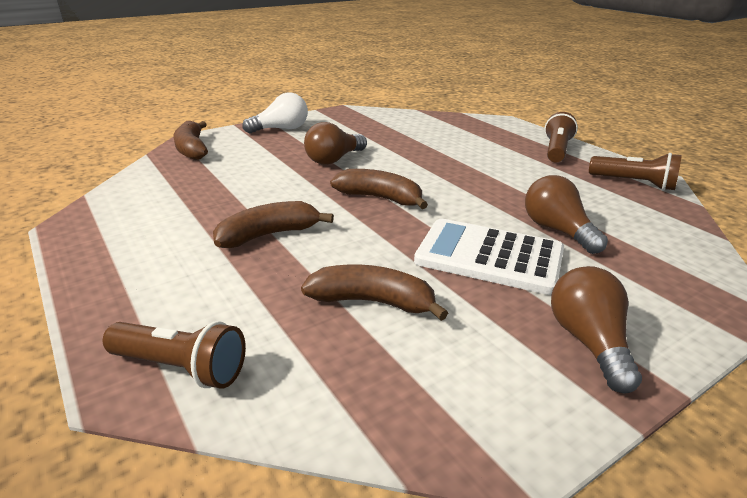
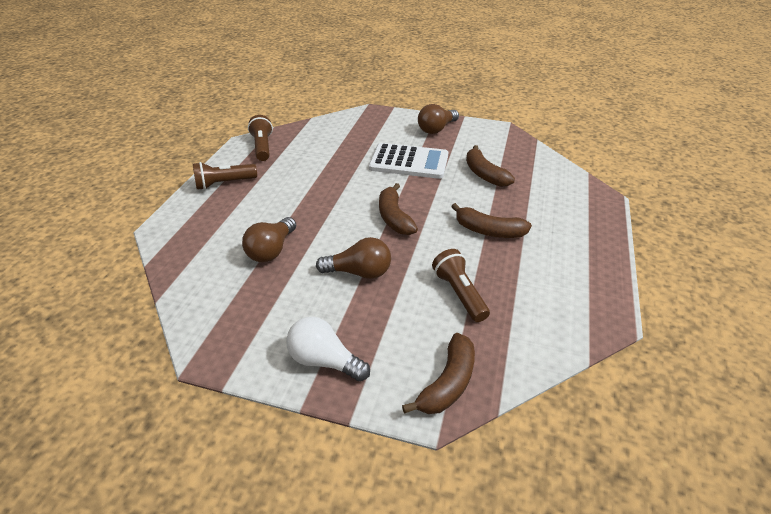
camera: 130 degrees left, 10 degrees up
(181, 368) = (580, 193): brown flashlight -> brown flashlight (459, 294)
(489, 256) = (409, 162): white calculator -> white calculator turned 60 degrees counterclockwise
(557, 230) = (357, 153): brown light bulb -> brown light bulb (271, 250)

